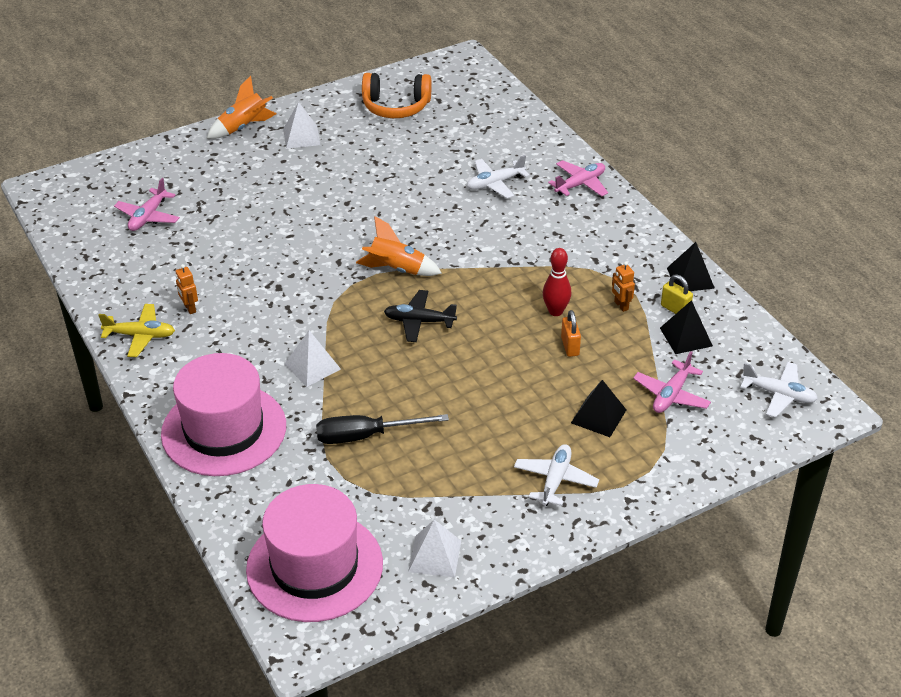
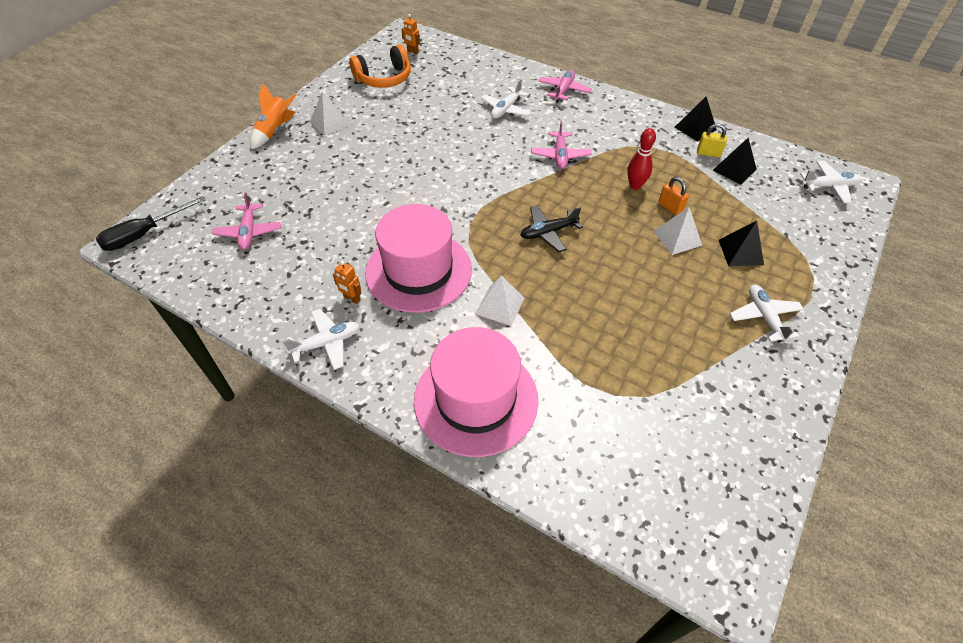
camera: 30 degrees left, 10 degrees up
(140, 336) = (327, 343): yellow plane -> white plane
(314, 566) = (667, 495): pink hat -> pink hat (418, 271)
(366, 436) = (596, 347): black screwdriver -> black screwdriver (144, 234)
(396, 270) = (494, 198): orange rocket -> none
(434, 556) = (747, 430): white pyramid -> white pyramid (677, 238)
(621, 306) = (672, 164): orange robot -> orange robot (412, 52)
(671, 395) = (768, 215): pink plane -> pink plane (560, 156)

